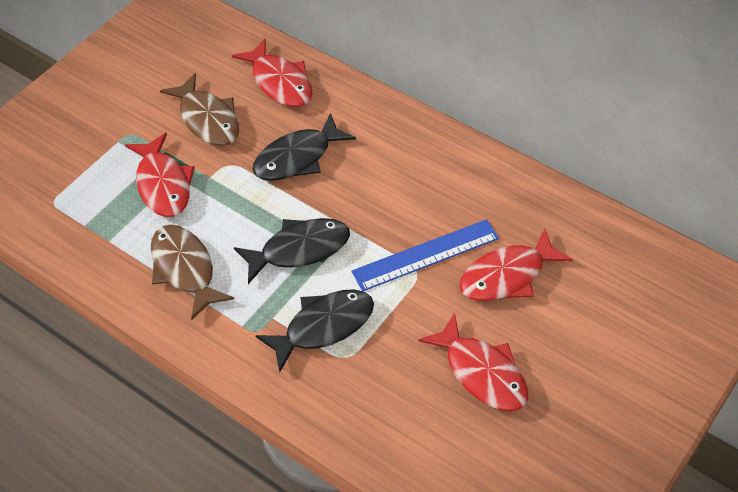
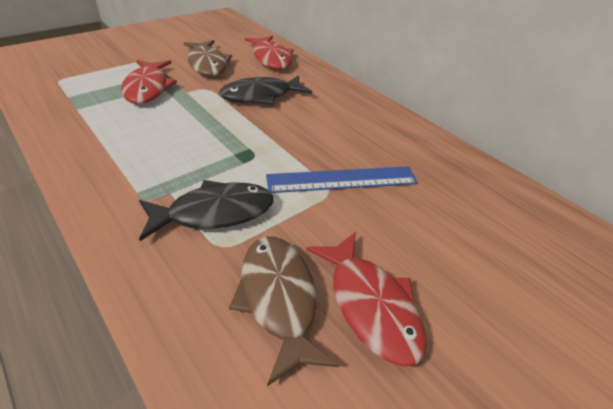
camera: 10 degrees right, 10 degrees down
(185, 269) = (120, 139): brown fish -> brown fish (278, 299)
(299, 249) = (228, 149): black fish -> none
(507, 276) = (420, 215): red fish -> none

